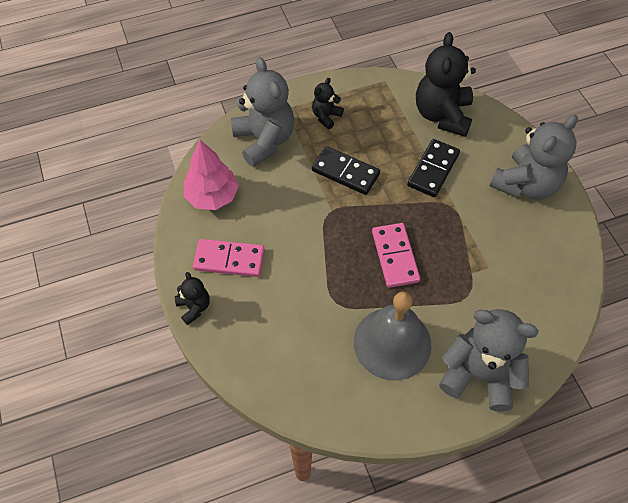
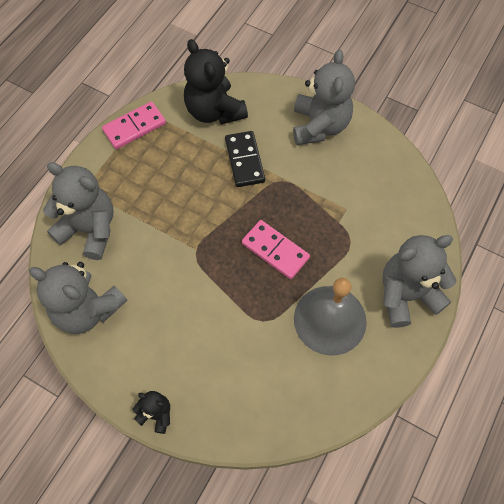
camera: 40 degrees left, 5 degrees up
(212, 196) = (87, 309): pink tree -> grey teddy bear
(229, 260) = (149, 352): pink domino -> pink domino (134, 127)
(326, 116) = (123, 173): black teddy bear -> none
(345, 172) = (180, 210): black domino -> none

